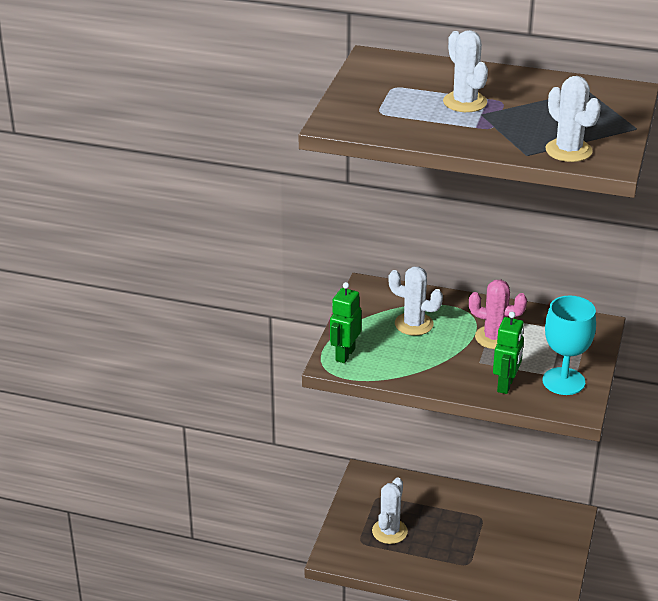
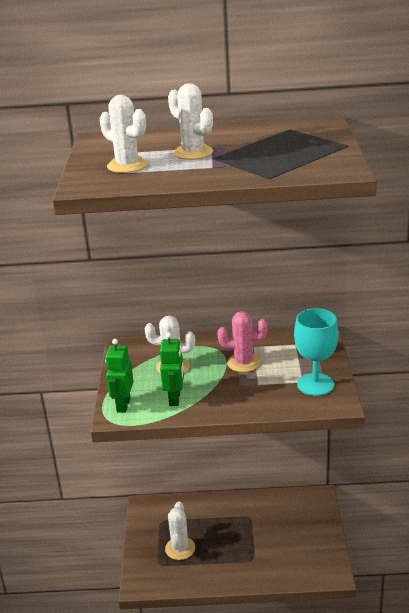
camera: 15 degrees left, 5 degrees down
(506, 385) = (270, 398): green robot -> green robot (175, 399)
(568, 150) = (303, 169): white cactus -> white cactus (127, 165)

